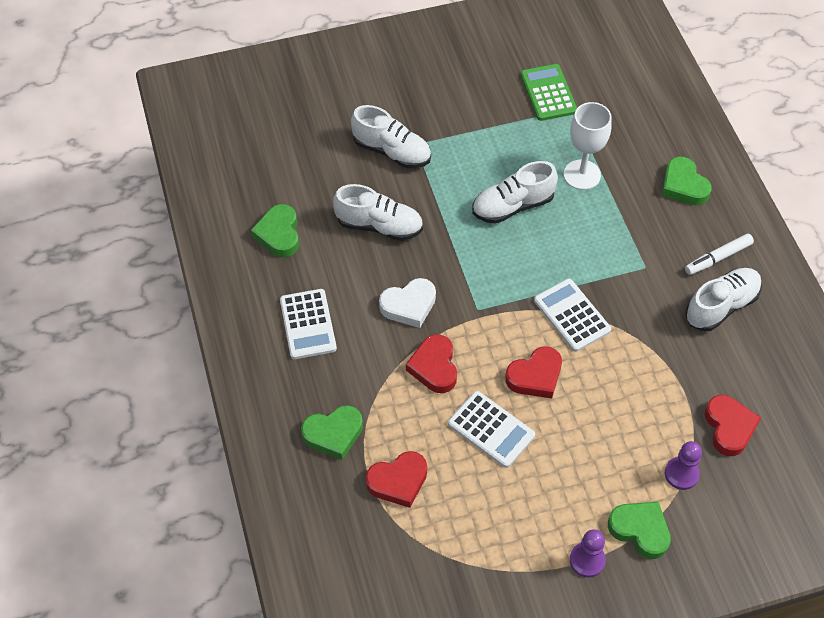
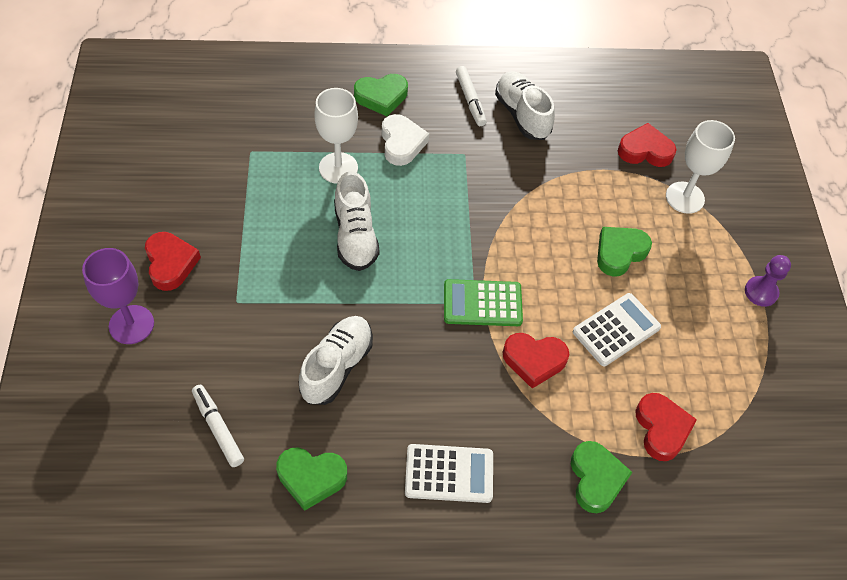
camera: 80 degrees left, 0 degrees up
(302, 166) = (218, 428): none -> white marker
(371, 88) = (131, 324): none -> purple goblet
(392, 151) = (236, 327): white shoe -> none
(409, 305) = (452, 364): white heart -> white heart (401, 143)
(535, 376) = (564, 276): red heart -> red heart (170, 263)
(548, 93) = (220, 163): green calculator -> green calculator (482, 303)
(572, 315) = (502, 226): white calculator -> none
(640, 530) = (735, 244): green heart -> green heart (619, 253)
(681, 474) = (685, 197): purple pawn -> white goblet

